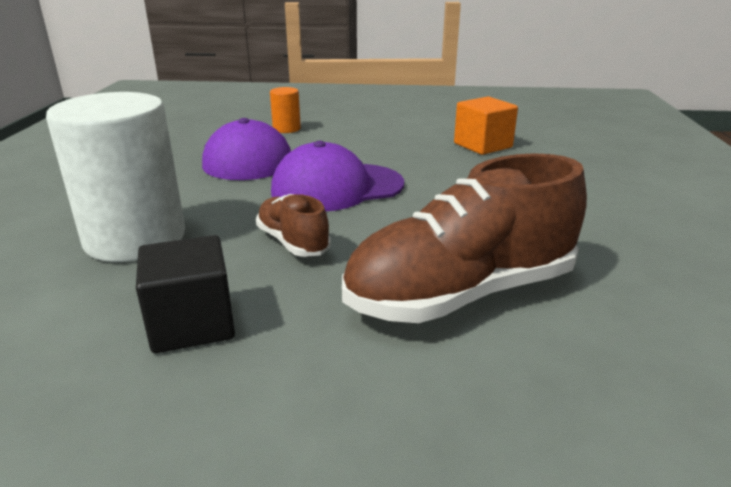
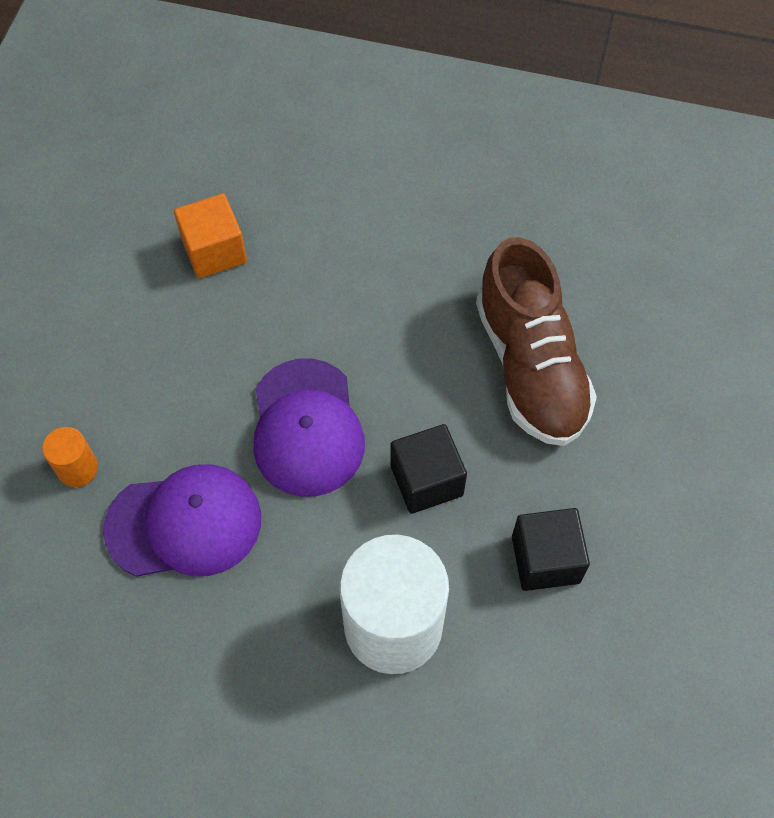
camera: 80 degrees left, 35 degrees up
(293, 242) = (426, 480): brown shoe -> black cube

